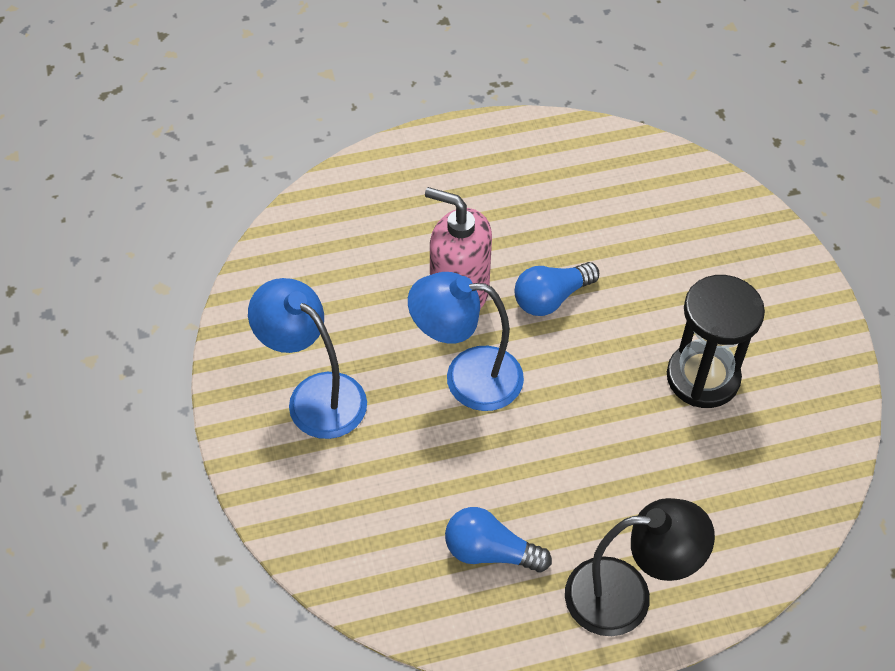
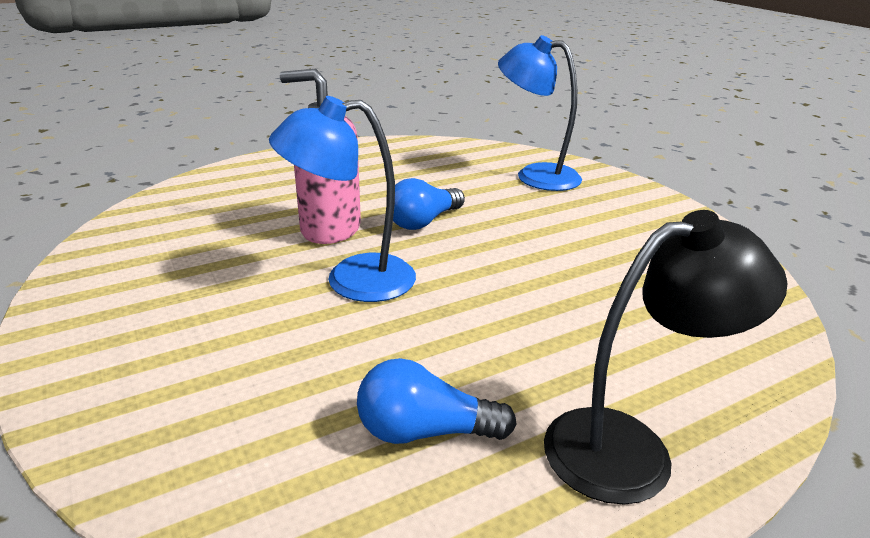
camera: 15 degrees left, 25 degrees down
(315, 395) = (167, 315): blue lamp -> blue lamp (535, 175)
(703, 377) = (595, 252): black hourglass -> none

